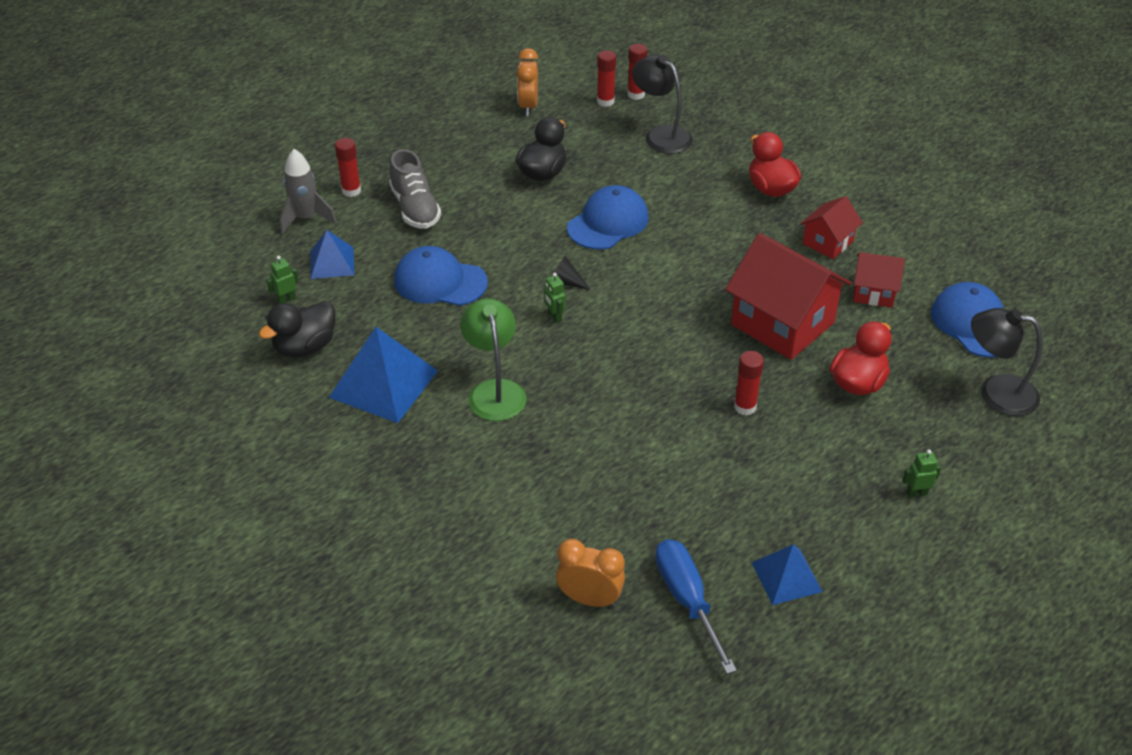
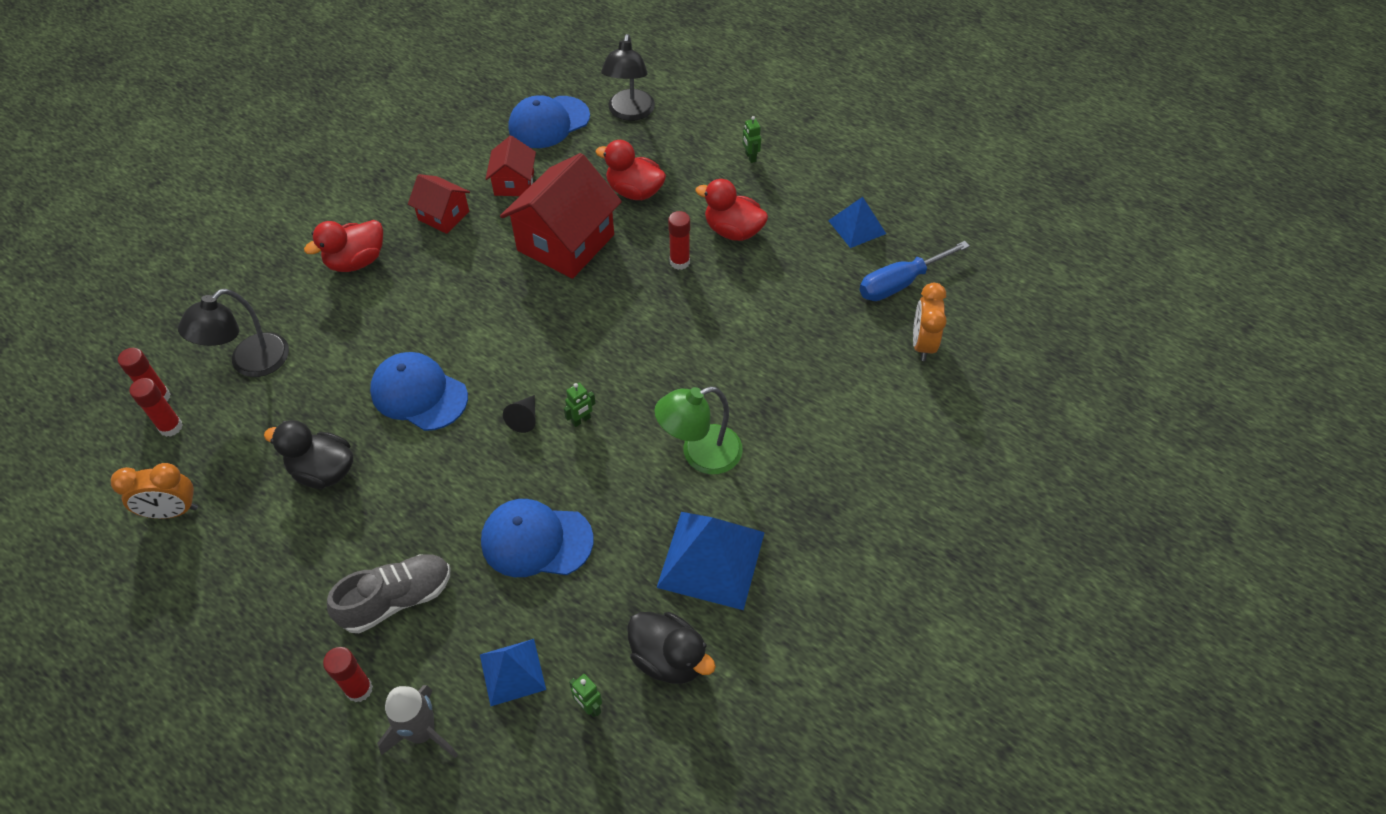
camera: 100 degrees left, 10 degrees up
(440, 281) = (536, 540): blue cap -> blue cap turned 90 degrees clockwise
(789, 458) = (733, 231): none -> red duck

